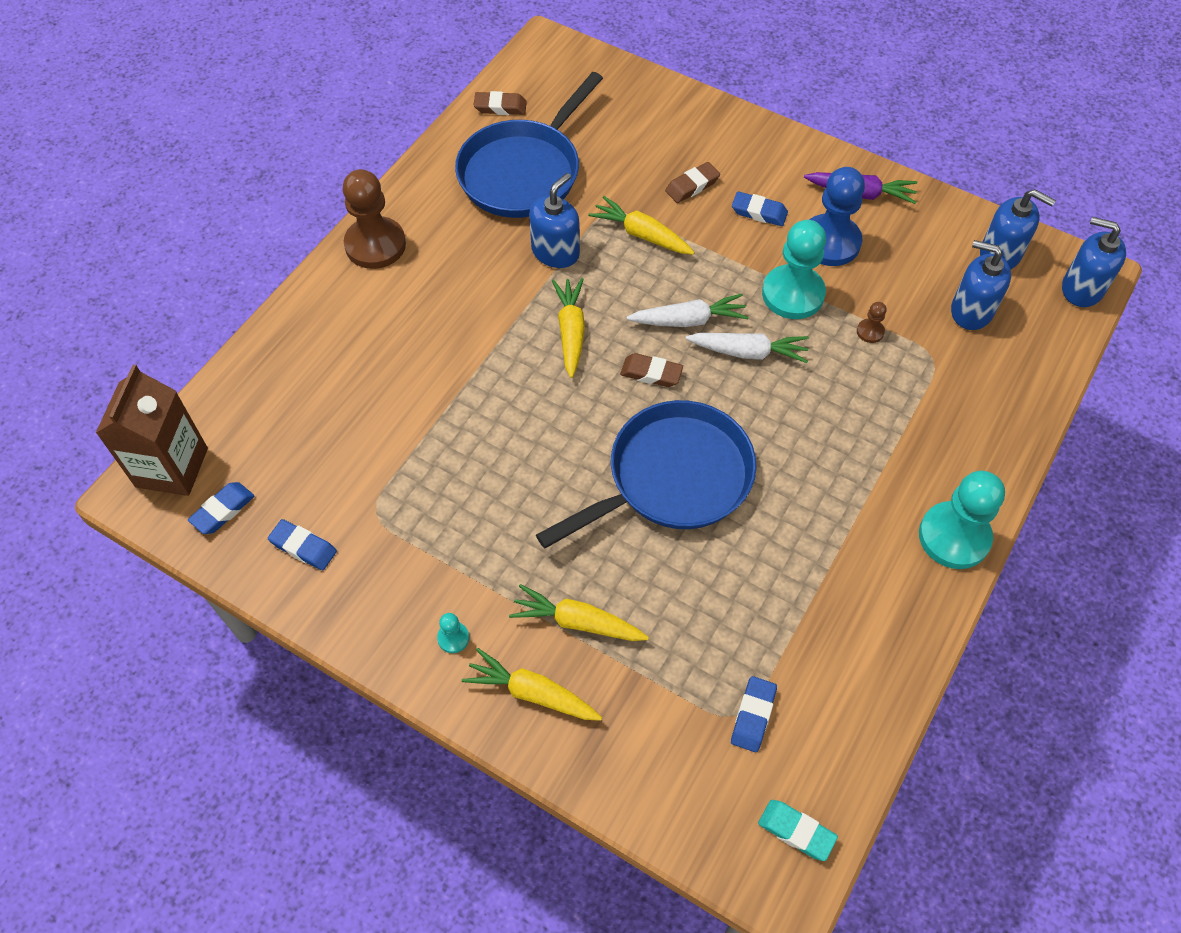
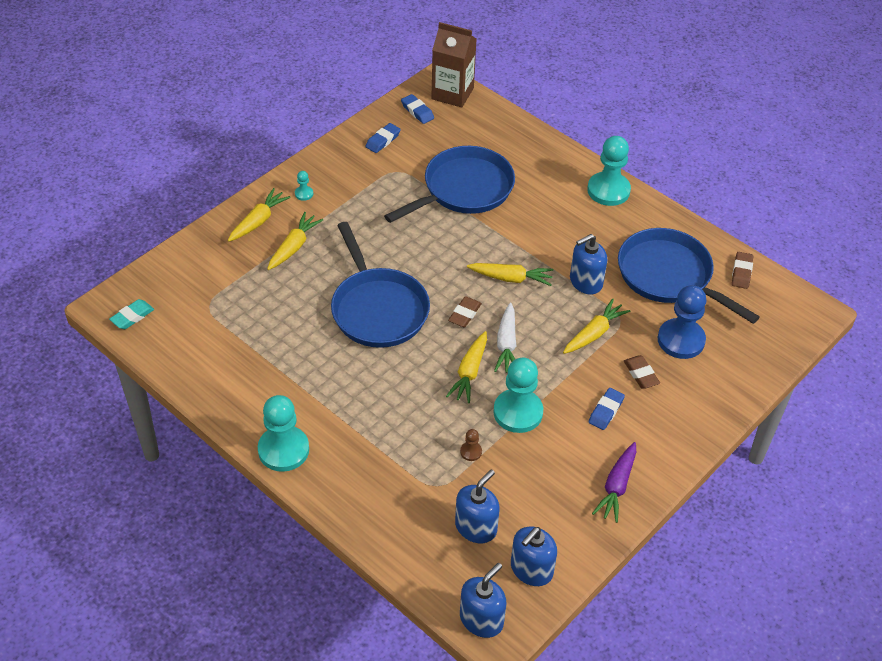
camera: 100 degrees right, 10 degrees down
(375, 245) = (608, 190): brown pawn -> turquoise pawn
(403, 414) = (464, 189): none -> blue pan
(555, 252) = (585, 282): blue soap dispenser -> blue soap dispenser turned 105 degrees clockwise
(748, 352) = (469, 372): white carrot -> yellow carrot
(753, 716) = (205, 313): blue eraser -> none
(830, 242) = (566, 450): blue pawn -> blue pawn (681, 340)

